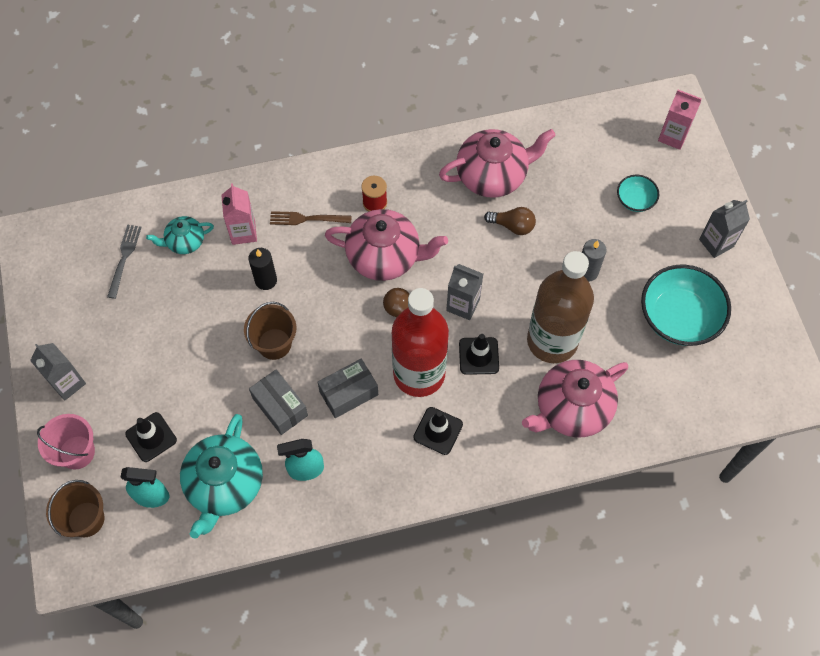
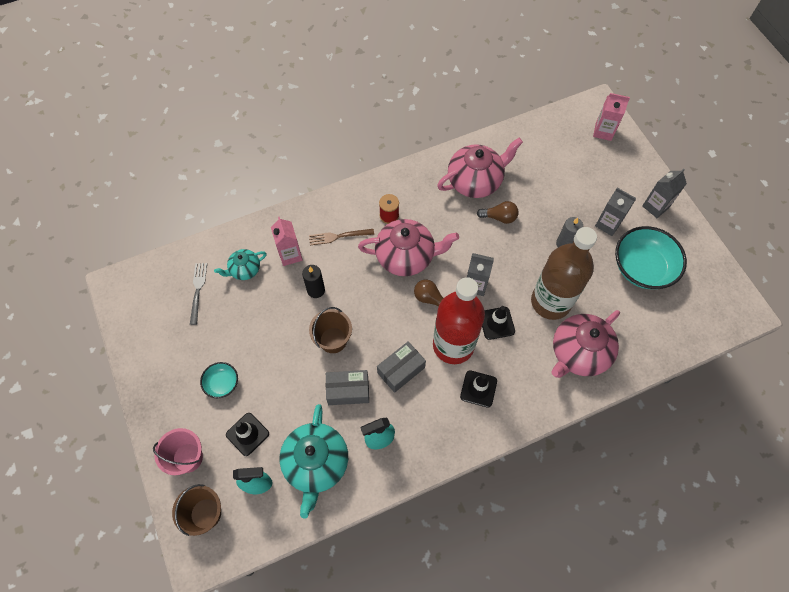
camera: 10 degrees left, 0 degrees up
(67, 383) = (169, 401): grey carton -> grey carton (608, 224)
(280, 407) = (348, 391): grey box -> grey box turned 45 degrees counterclockwise
(635, 200) = (587, 183): turquoise bowl -> turquoise bowl (222, 383)

